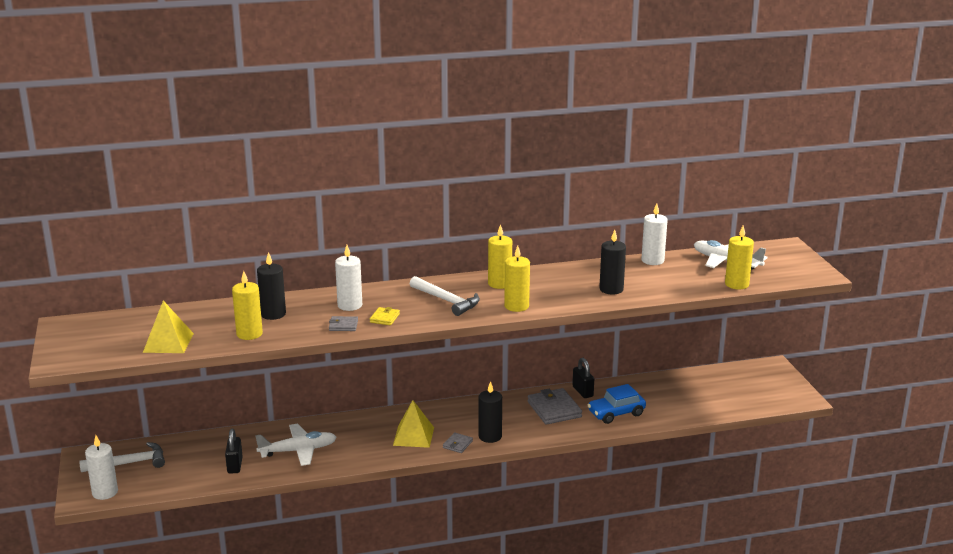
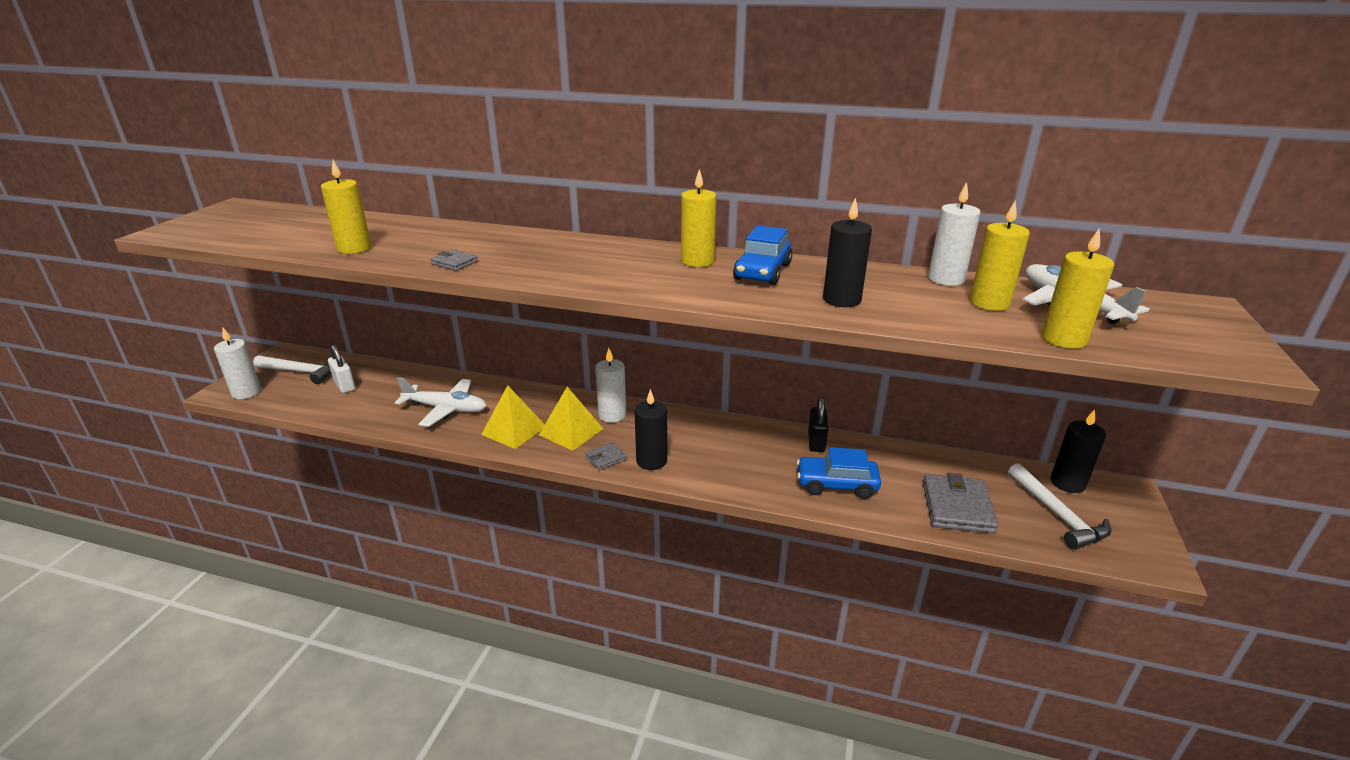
camera: 30 degrees right, 5 degrees up
(168, 342) = (274, 238): yellow pyramid -> yellow pyramid (514, 430)
(186, 461) = (344, 385): none -> white padlock
(235, 465) = (375, 404): black padlock -> none
(273, 314) = (411, 236): black candle -> black candle (1067, 483)
(350, 305) = (496, 245): white candle -> white candle (612, 415)
(384, 318) = (509, 265): yellow wallet -> none
(446, 301) = (607, 264): white hammer -> white hammer (1057, 515)
(516, 306) = (682, 290): yellow candle -> yellow candle (989, 303)
(547, 282) = (762, 272): none -> blue car
(554, 409) = (760, 453): grey wallet -> grey wallet (957, 507)

